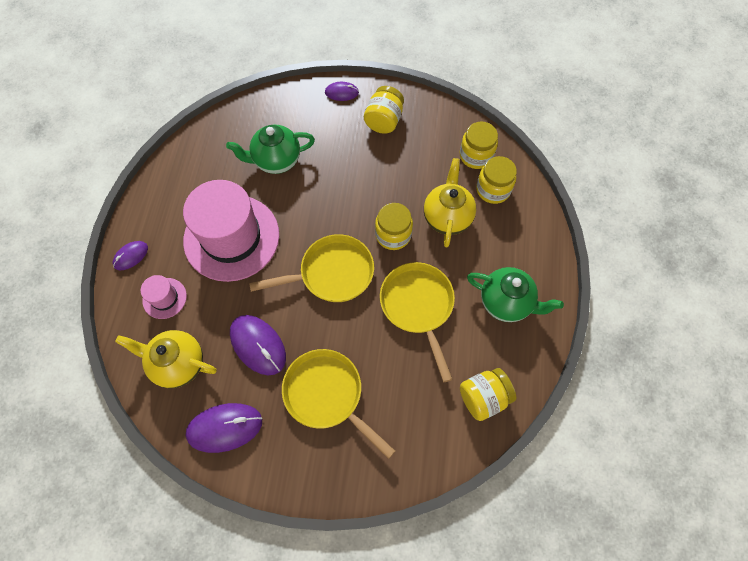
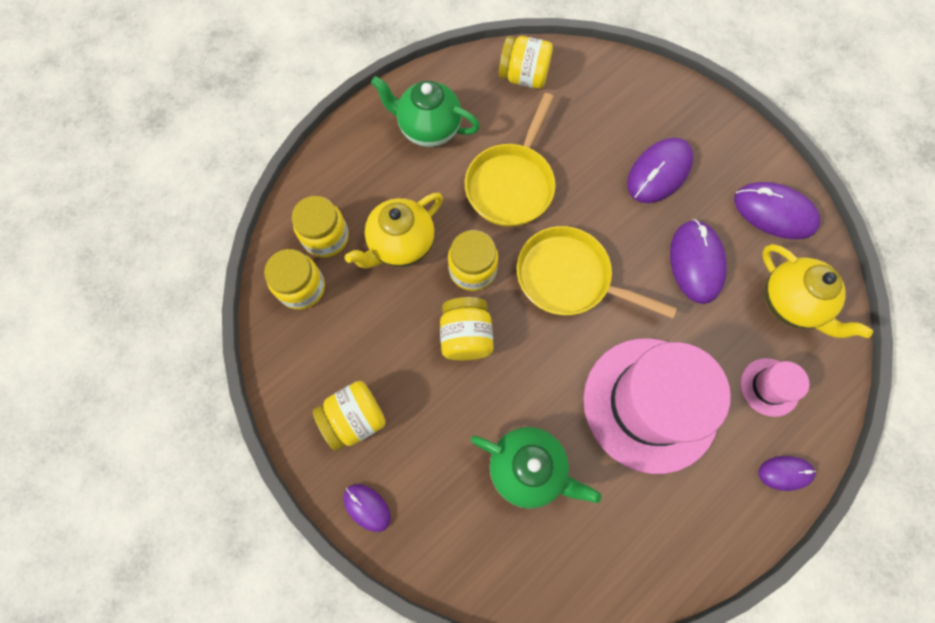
camera: 140 degrees left, 5 degrees up
(327, 395) = (659, 172): yellow pan -> purple mouse
(363, 197) = (466, 336): none -> yellow jar
(506, 302) = (428, 129): green teapot -> green teapot turned 45 degrees counterclockwise

